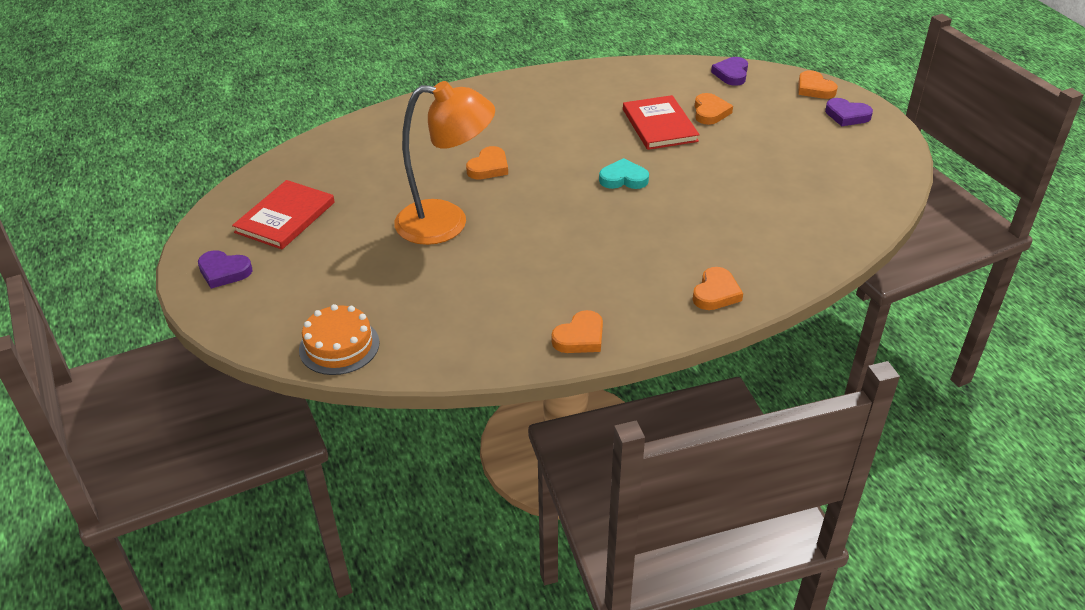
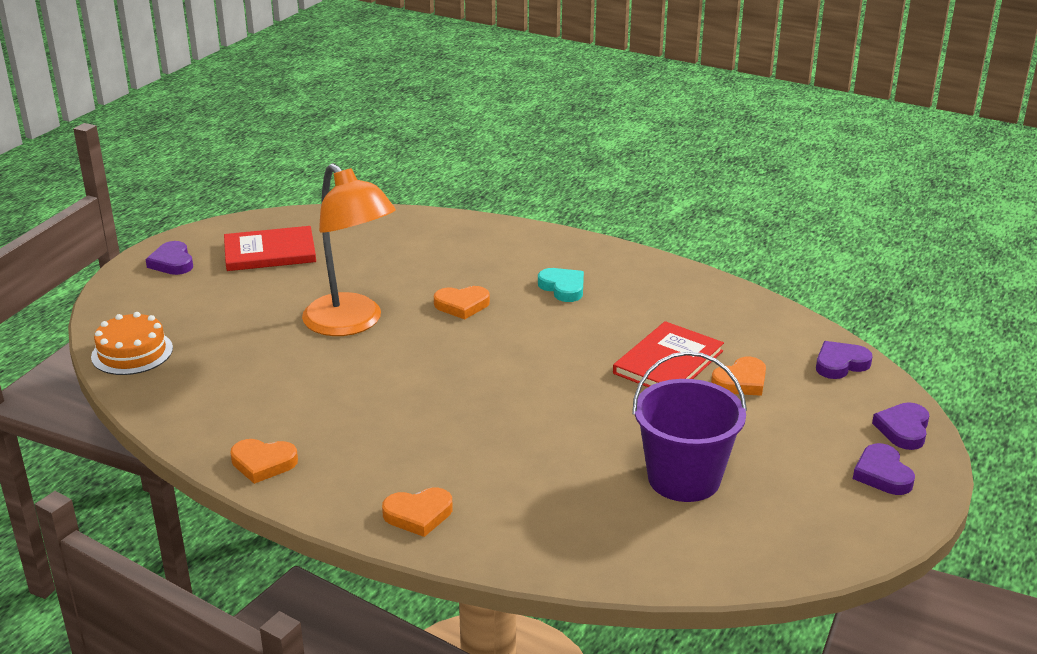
camera: 50 degrees right, 10 degrees down
(623, 179) = (542, 381): turquoise heart -> turquoise heart (563, 288)
(784, 178) = (684, 478): none -> purple bucket
(814, 89) = (903, 429): orange heart -> purple heart

